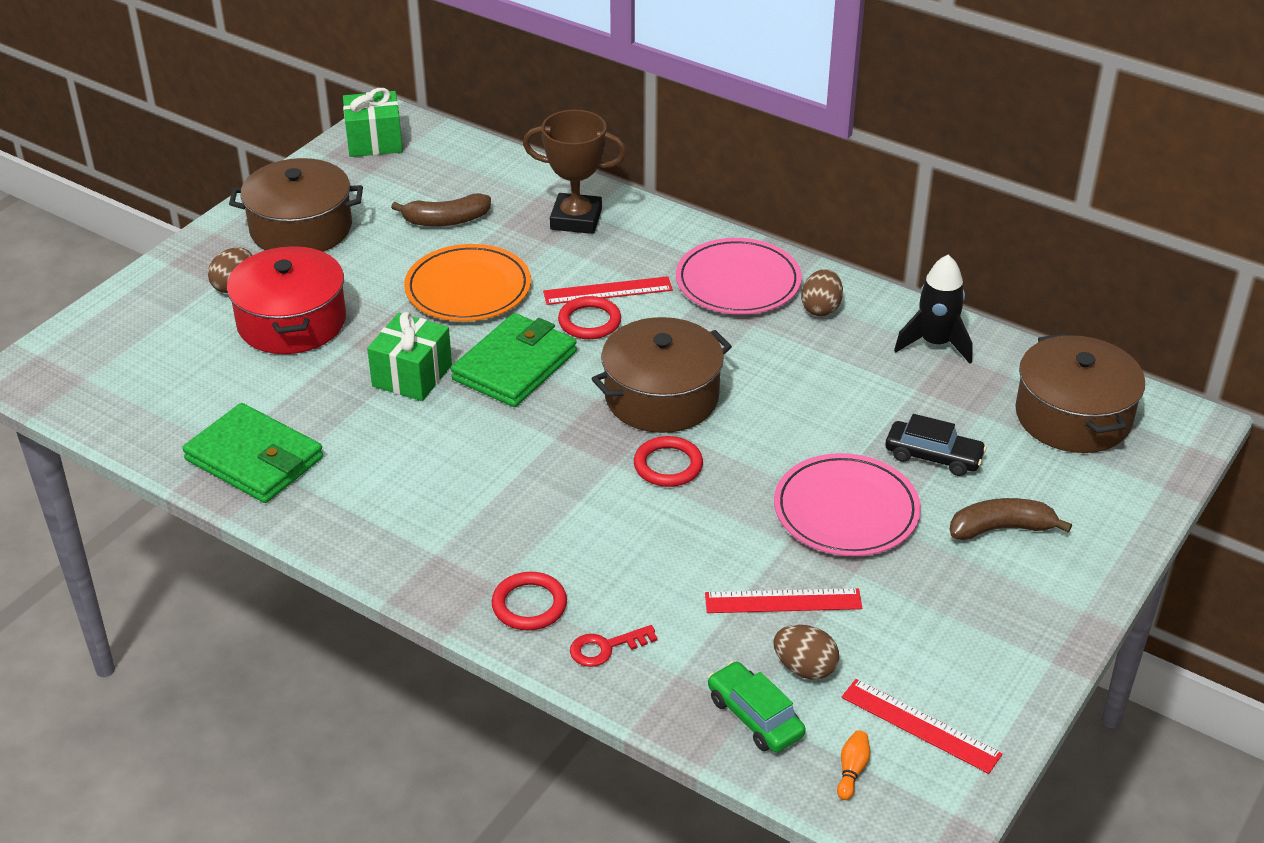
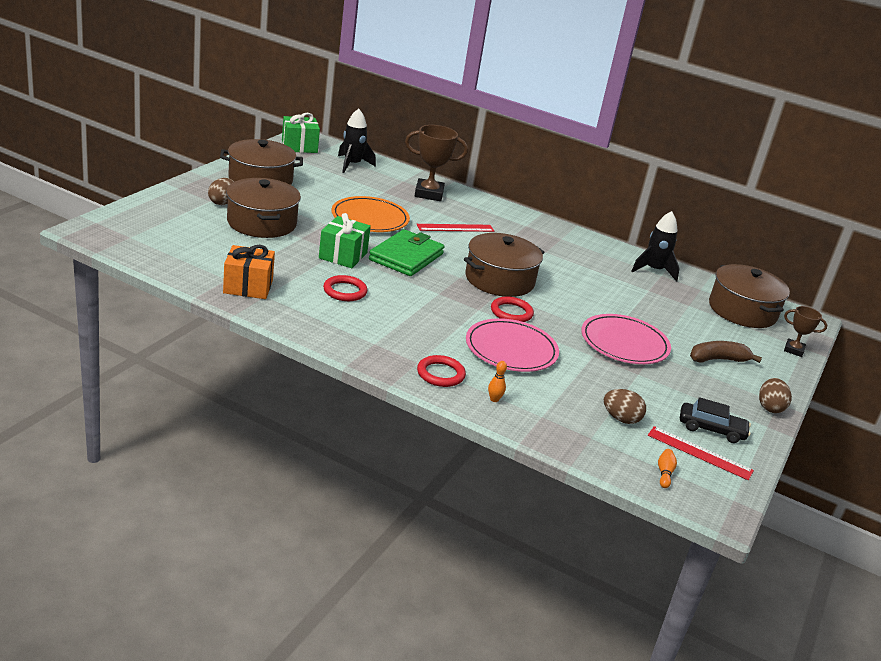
camera: 10 degrees left, 10 degrees down
(254, 459) = (248, 286): green wallet -> orange gift
(292, 322) = (262, 223): red pot -> brown pot
(446, 220) = (350, 186): brown banana -> none
(457, 171) = (352, 165): none -> black rocket
(589, 322) = (447, 241): red ring -> red ring (345, 291)
(606, 648) = (494, 399): red key -> orange bowling pin
(738, 282) = (532, 231): pink plate -> pink plate (511, 349)
(755, 716) = (596, 441): green car -> none
(783, 601) = (598, 384): red ruler -> none
(821, 308) = (583, 248): brown egg -> brown egg (770, 407)
(933, 456) = (668, 322): black car -> black car (711, 429)
(1143, 494) = (793, 350): none -> brown trophy

